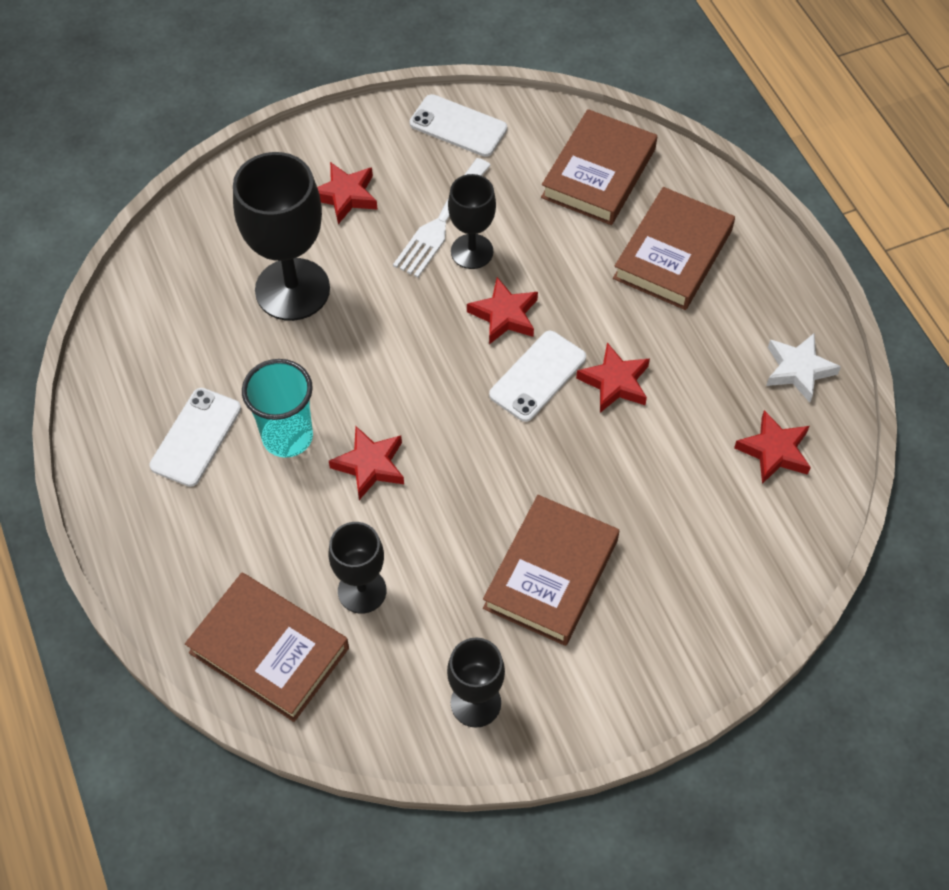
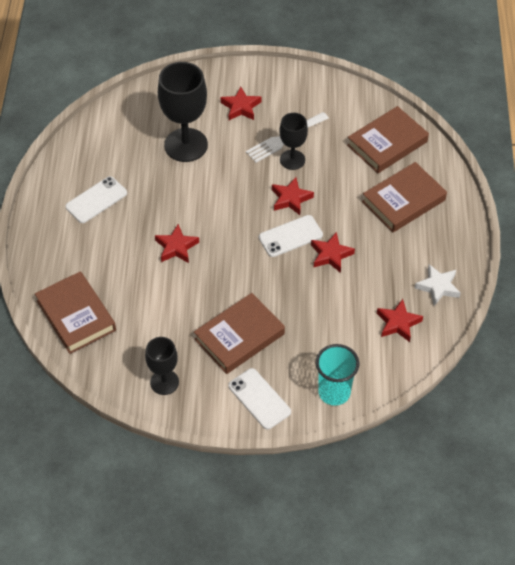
camera: 25 degrees right, 5 degrees down
(287, 437) = (142, 217): turquoise cup -> turquoise cup (334, 392)
(362, 591) = (138, 306): black goblet -> none
(458, 126) = (323, 92): white phone -> white phone (259, 399)

